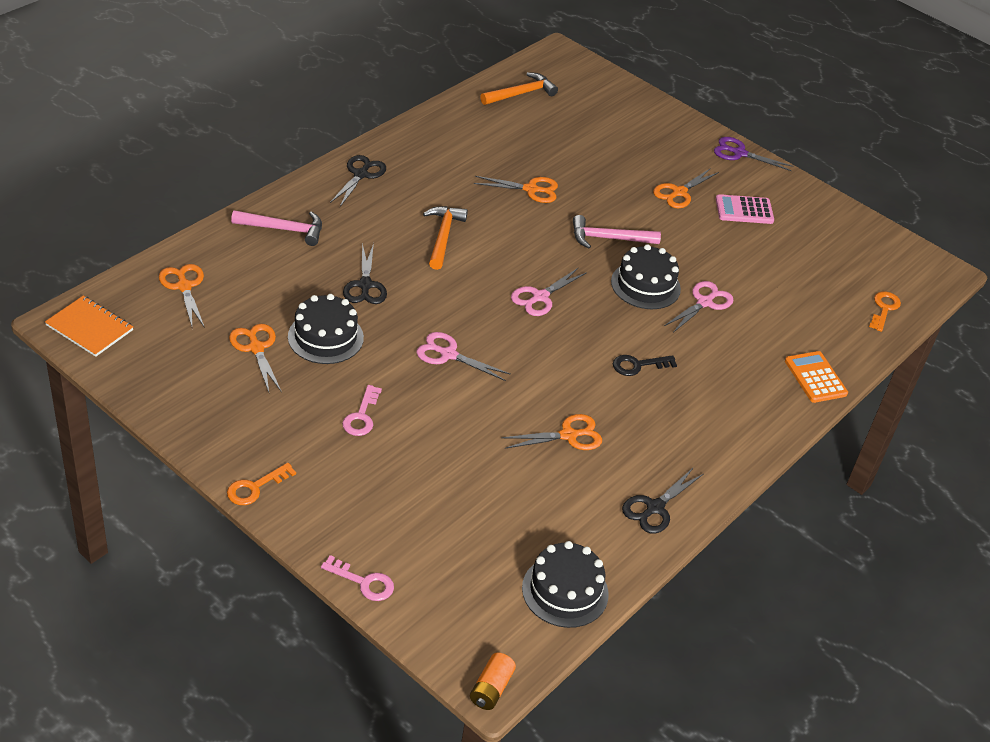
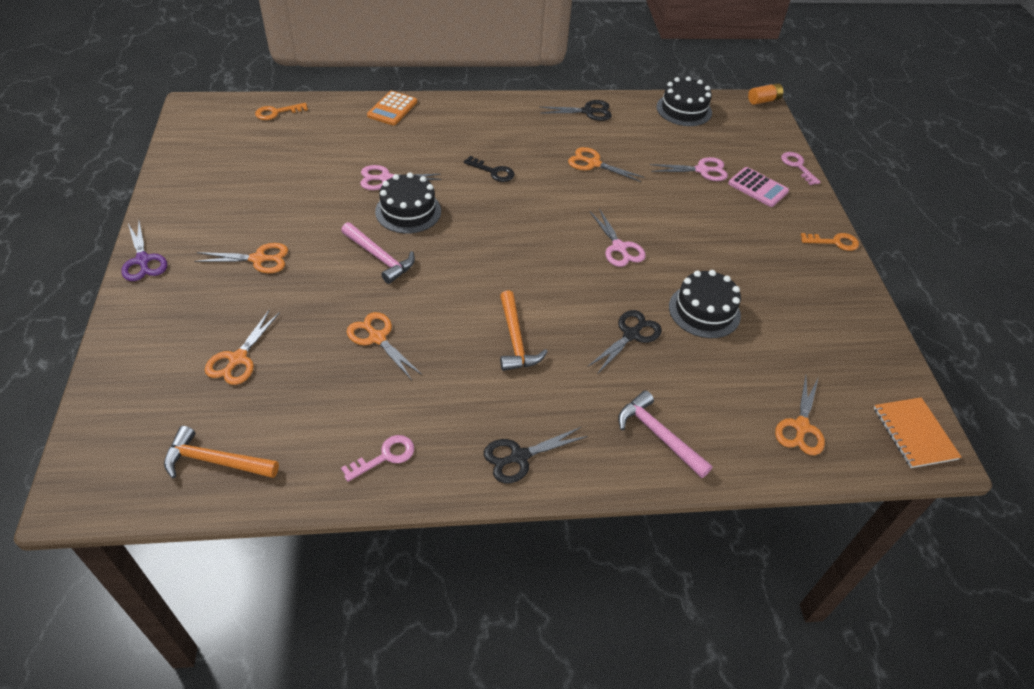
camera: 135 degrees left, 5 degrees up
(256, 348) = (769, 333): orange scissors -> orange scissors (238, 359)
(361, 416) = (724, 244): pink key -> pink key (385, 456)
(443, 237) = (515, 339): orange hammer -> orange hammer turned 60 degrees counterclockwise
(540, 297) = (499, 247): pink scissors -> pink scissors (702, 170)
(744, 210) = (237, 216): pink calculator -> pink calculator (758, 187)

